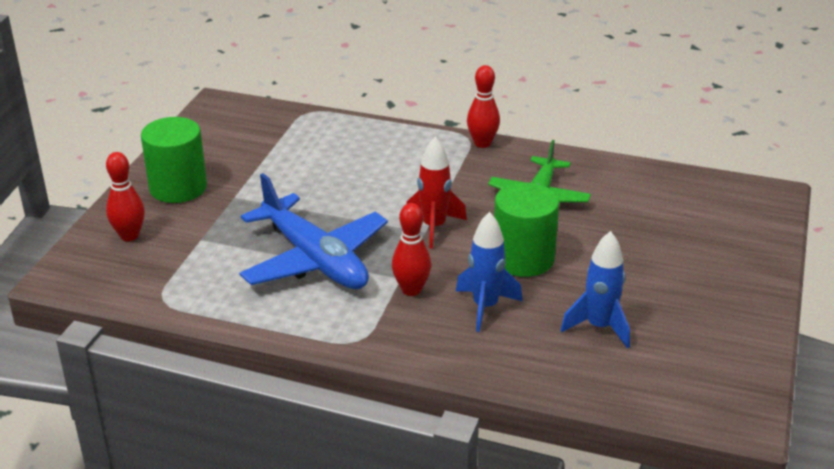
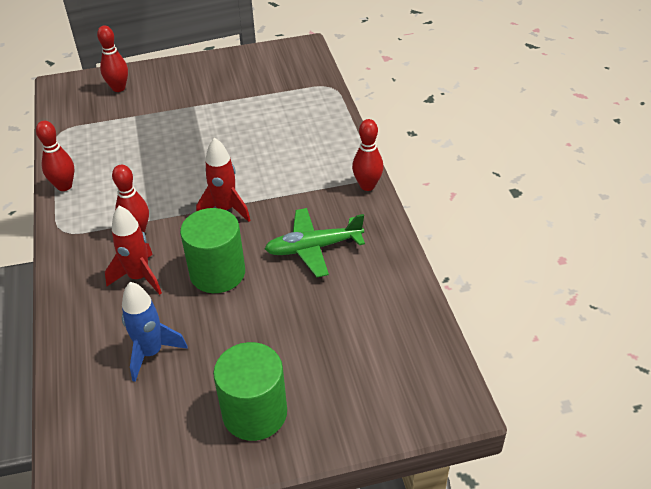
camera: 60 degrees right, 10 degrees up
(178, 188) = (186, 80): green cylinder -> green cylinder (255, 413)
(276, 321) = (64, 186): none -> red bowling pin
(315, 259) = (144, 172): blue plane -> none
(485, 307) = (139, 277): blue rocket -> red rocket

